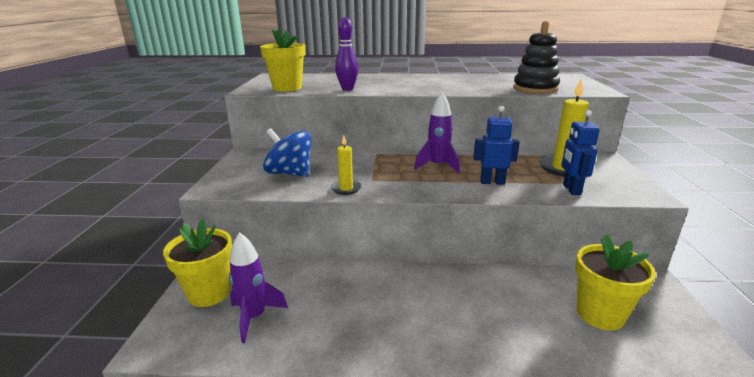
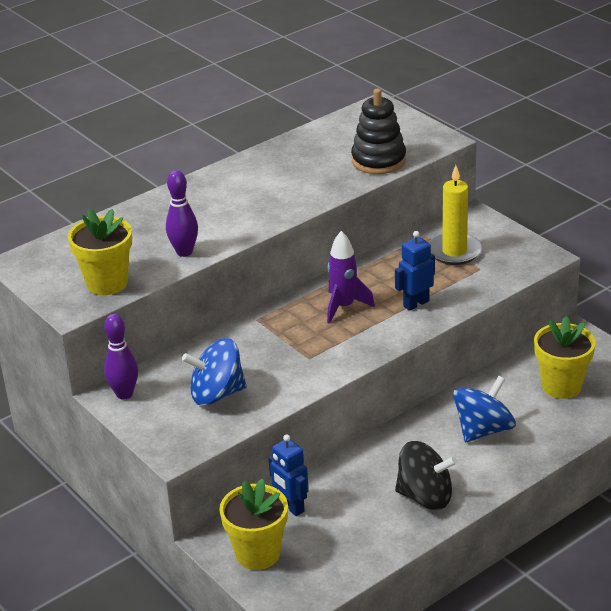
camera: 40 degrees left, 10 degrees up
(252, 155) = (124, 394): none -> purple bowling pin
(254, 317) = (328, 543): purple rocket -> none
(346, 189) = (303, 381): yellow candle -> none
(368, 331) = (425, 496): none -> black spinning top
(483, 308) = (483, 430): none -> blue spinning top
(571, 189) = (485, 279): blue robot -> blue robot (291, 507)

